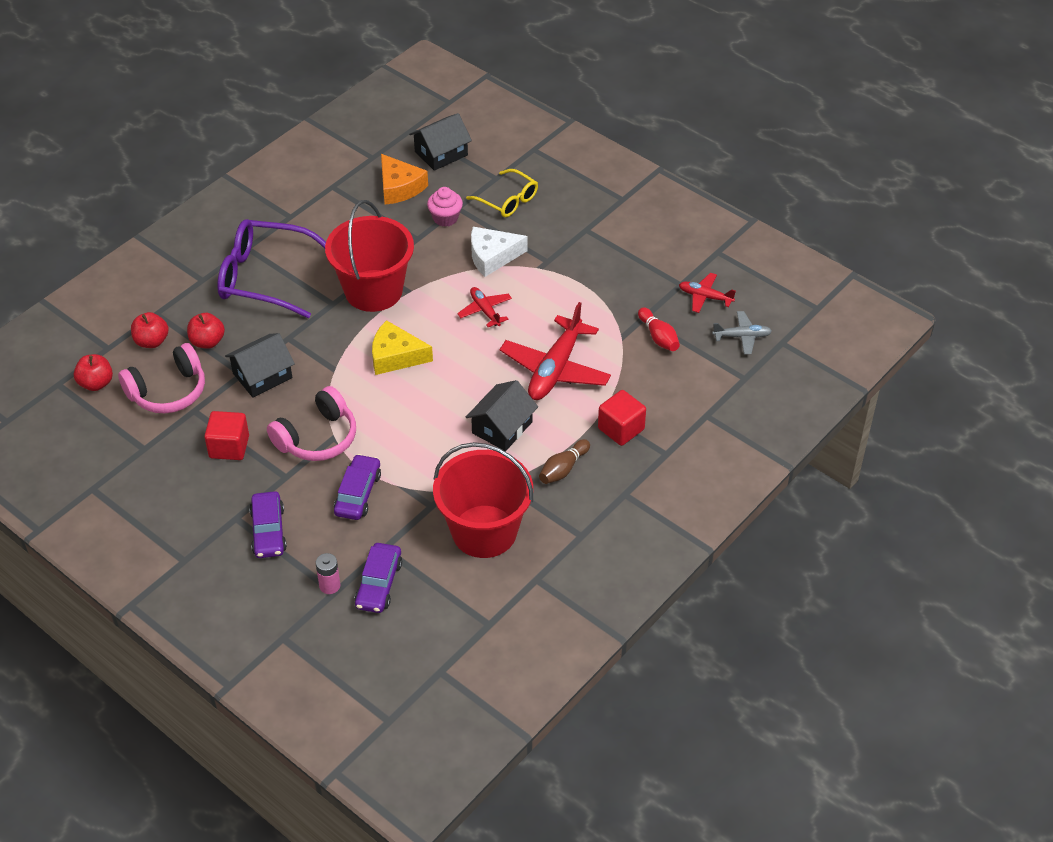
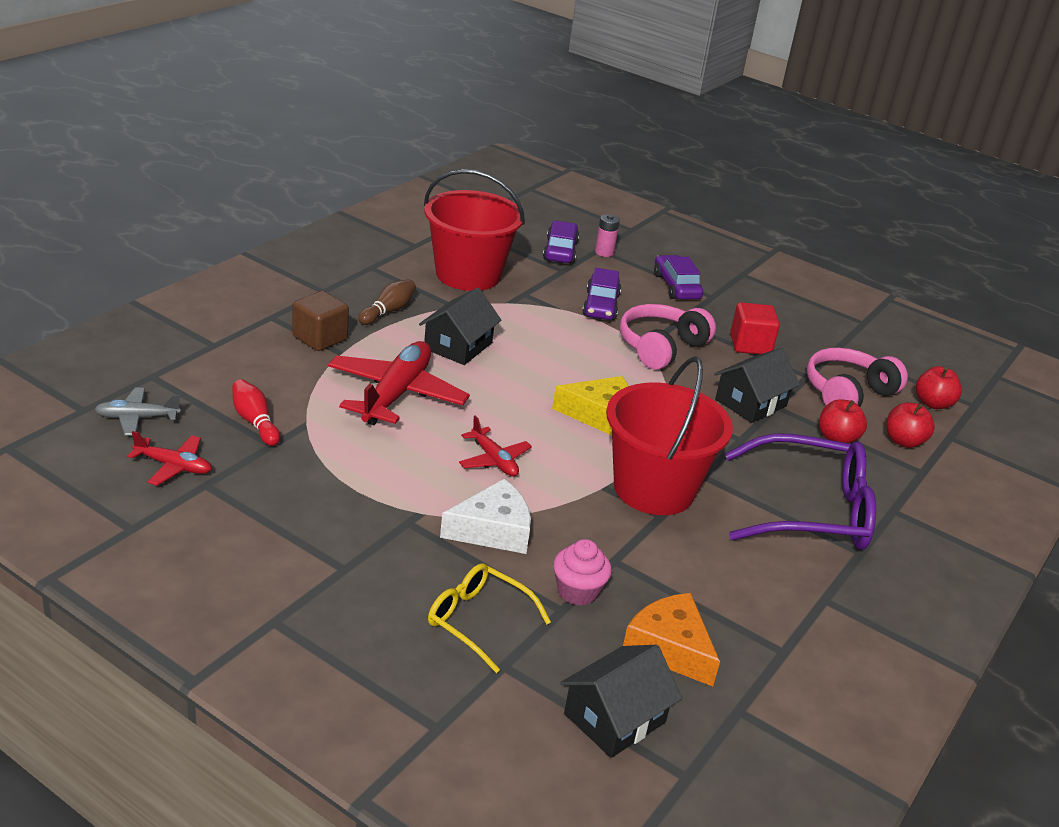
camera: 170 degrees right, 15 degrees down
(621, 429) = (320, 338): red cube -> brown cube

